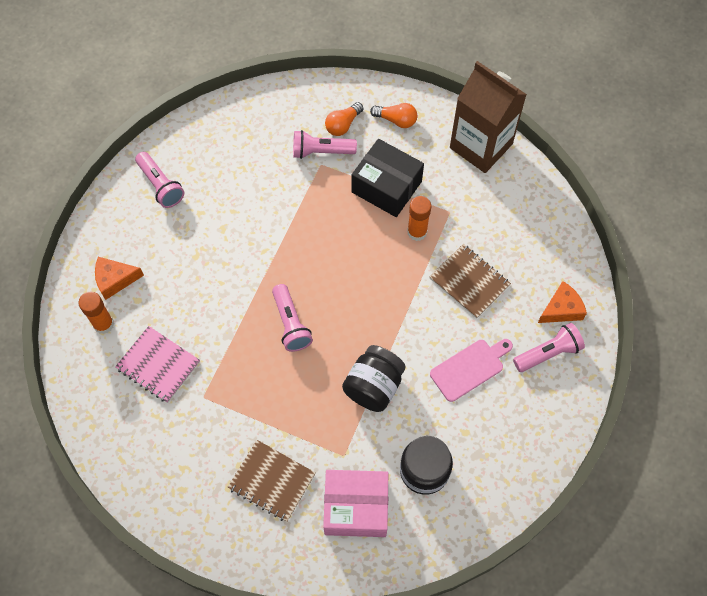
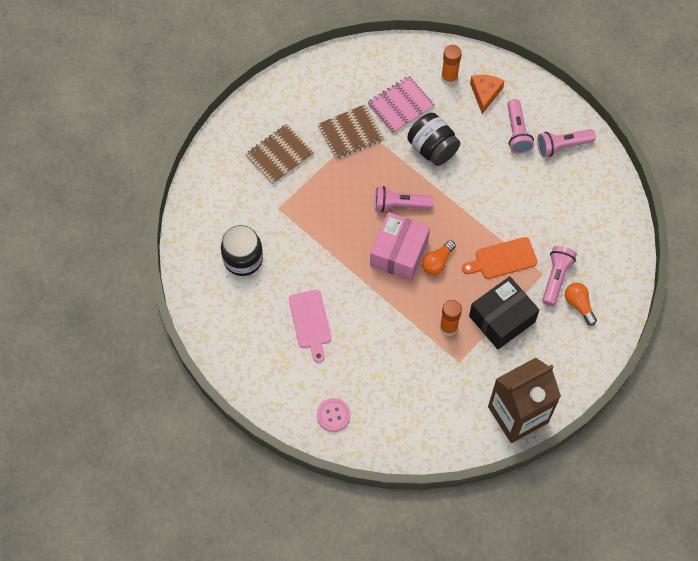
camera: 110 degrees right, 0 degrees up
(318, 205) = (502, 259): none -> orange cutting board
(356, 507) = (236, 203): pink box -> pink box (399, 253)
(373, 386) = (324, 247): black jar -> black jar (432, 148)
(396, 120) = (569, 351): orange light bulb -> orange light bulb (437, 262)
(469, 282) = (386, 351): brown notebook -> brown notebook (350, 133)
(548, 353) = (299, 388): pink flashlight -> pink flashlight (517, 132)
(561, 309) = (333, 415): orange cheese -> pink button

